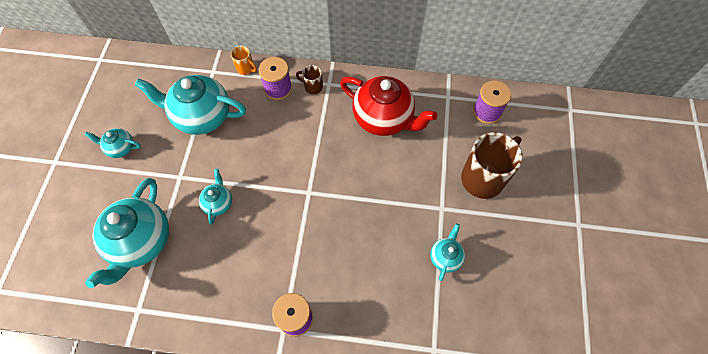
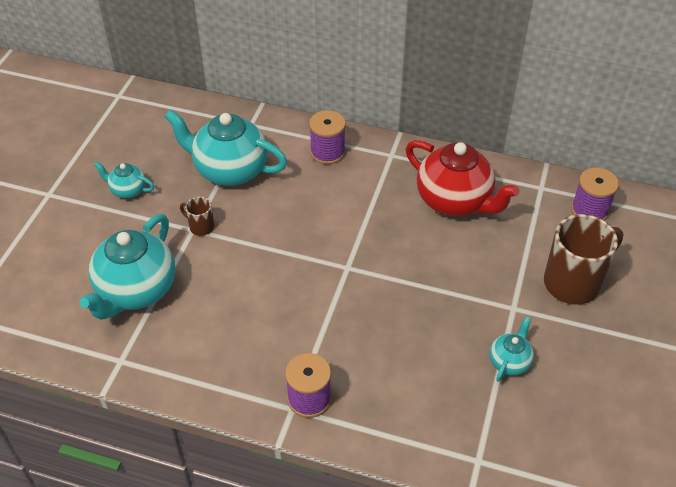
camera: 10 degrees right, 15 degrees down
(218, 203) = (235, 263): turquoise teapot -> none
(246, 68) = (291, 126): orange mug -> none
(312, 87) = (371, 156): brown mug -> brown mug (201, 227)

